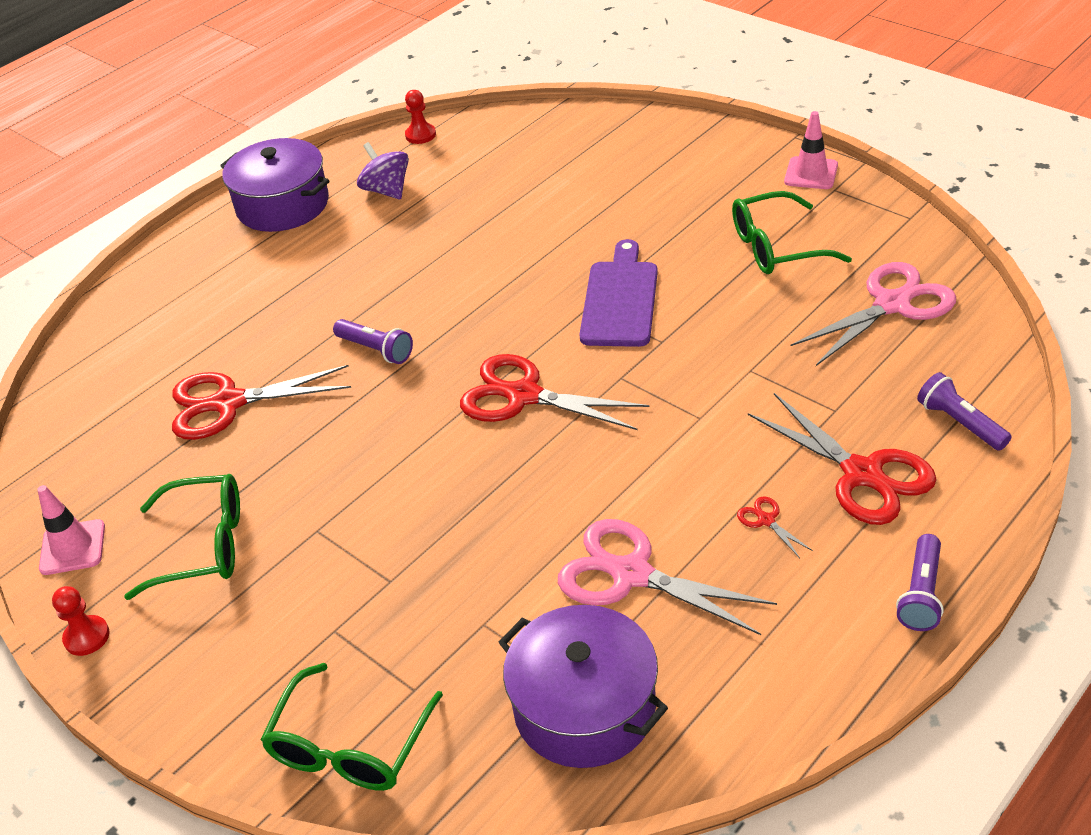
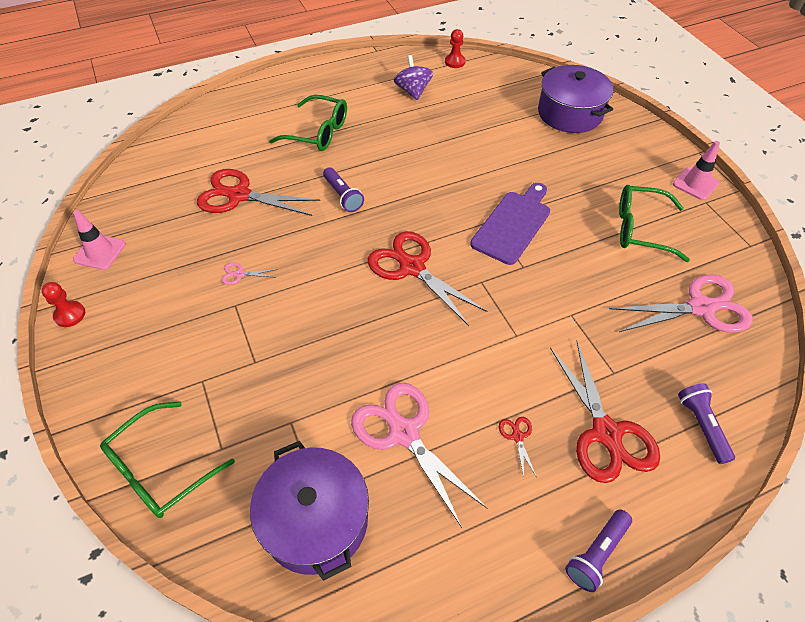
camera: 20 degrees right, 10 degrees up
(204, 545) = (167, 285): green glasses -> green glasses (318, 132)
(283, 205) = (348, 78): purple pot -> purple pot (570, 113)
(298, 493) = (240, 274): none -> pink scissors

